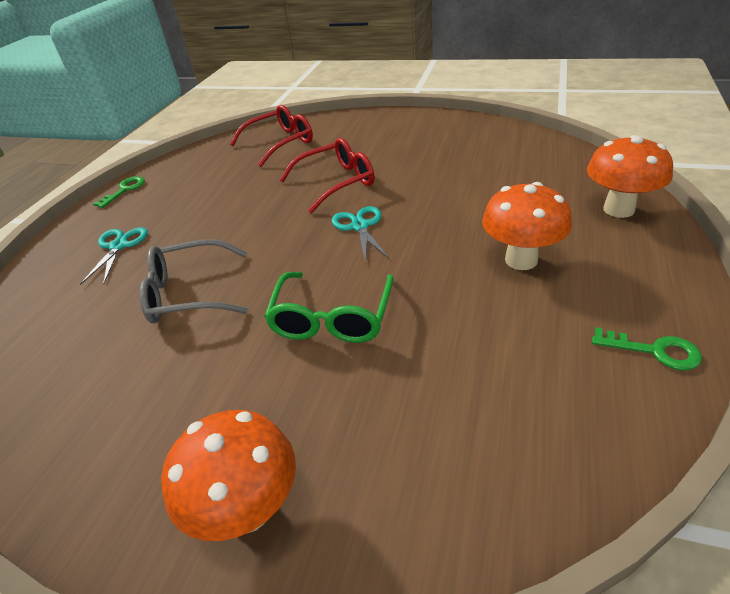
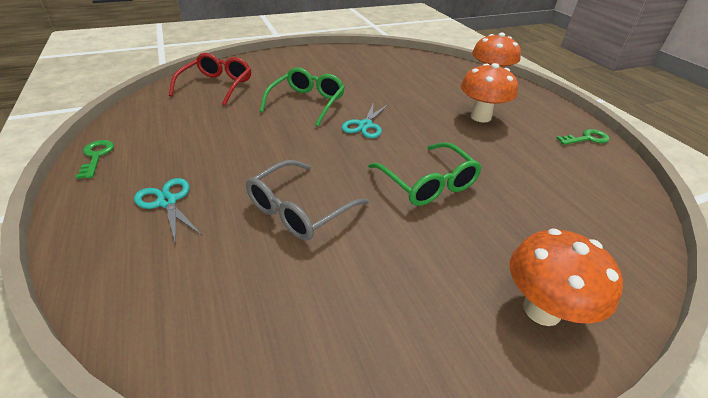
camera: 45 degrees left, 0 degrees up
(336, 182) = (307, 103): red glasses -> green glasses
(360, 226) = (365, 125): turquoise scissors -> turquoise scissors turned 105 degrees counterclockwise

